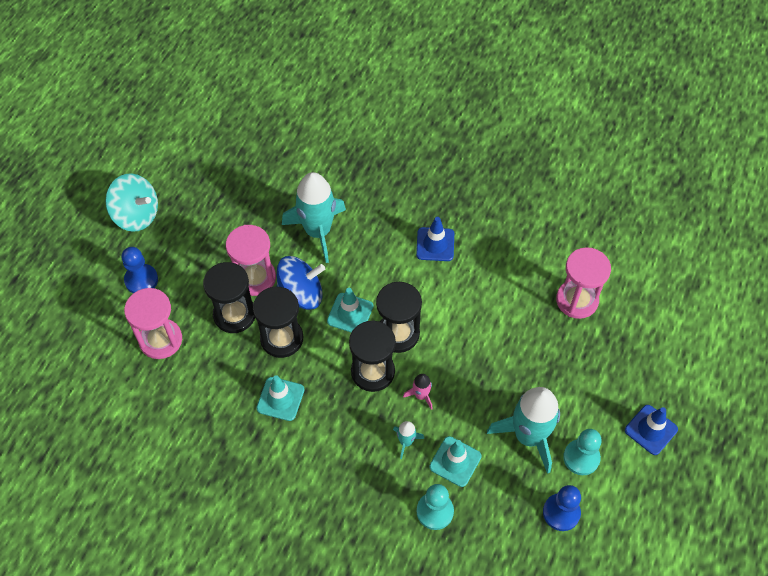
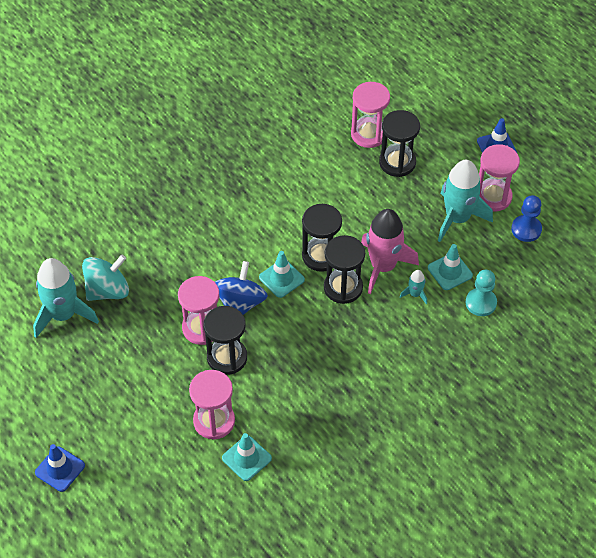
camera: 60 degrees left, 5 degrees down
(136, 215) = (72, 388): turquoise spinning top -> turquoise spinning top (108, 290)
(141, 280) = (144, 412): blue pawn -> none
(280, 399) = (326, 359): turquoise traffic cone -> turquoise traffic cone (246, 458)
(281, 338) = (272, 334): black hourglass -> black hourglass (397, 162)
(318, 231) = (189, 265): turquoise rocket -> turquoise rocket (63, 314)
(421, 395) = (383, 266): pink rocket -> pink rocket, size x2.26
(435, 244) = (259, 194): blue traffic cone -> blue traffic cone (60, 469)
(581, 458) = (493, 197): turquoise pawn -> pink hourglass

